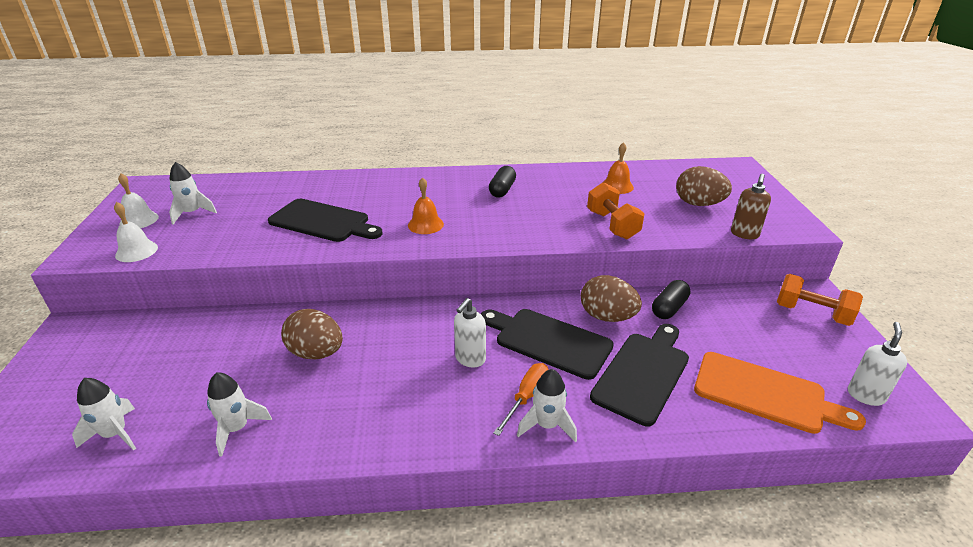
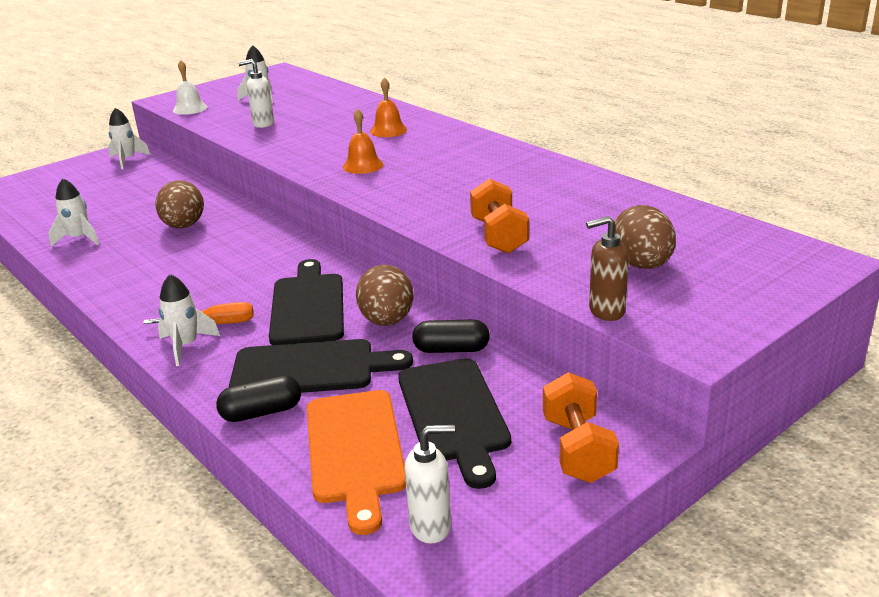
camera: 55 degrees right, 5 degrees down
(115, 434) = (45, 210): white rocket -> white rocket (127, 160)
(139, 220) = (229, 91): white bell -> none
(323, 221) = (310, 134): black cutting board -> black cutting board (454, 414)
(470, 359) = (240, 282): white soap dispenser -> white soap dispenser (263, 124)
(502, 190) = (485, 168): black capsule -> black capsule (261, 412)
(612, 225) = (499, 236): orange dumbbell -> orange dumbbell turned 45 degrees counterclockwise
(617, 186) = (601, 211): orange bell -> orange bell (388, 130)

